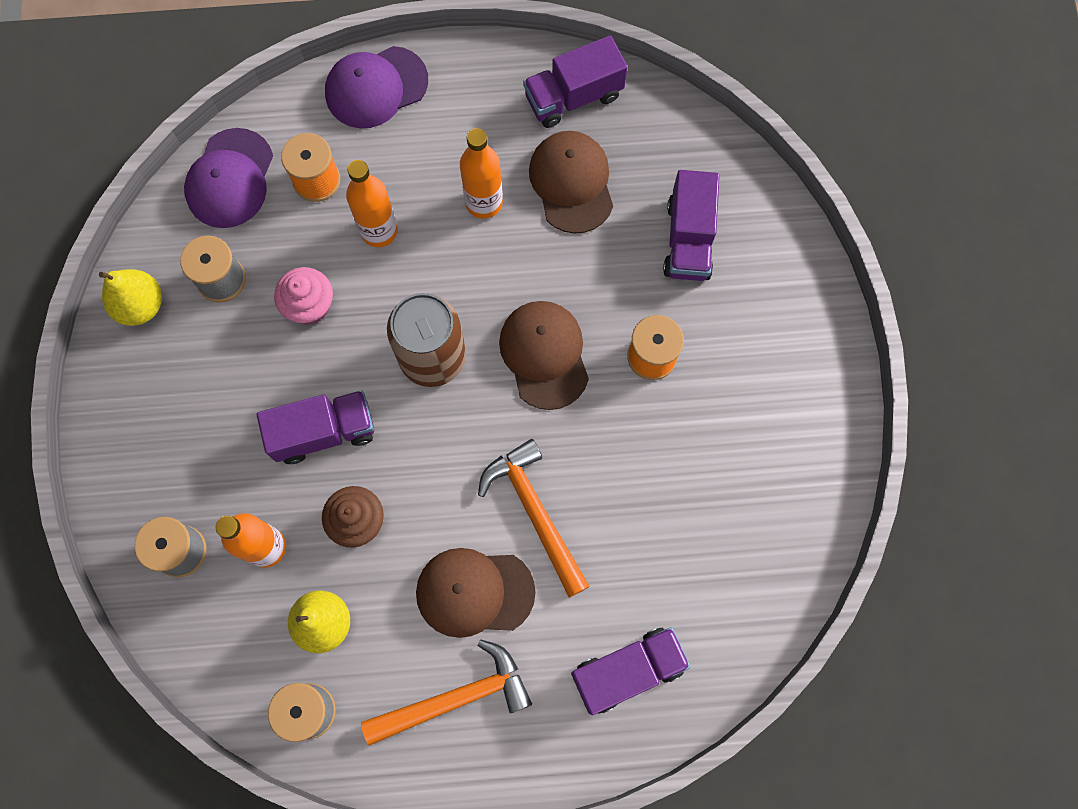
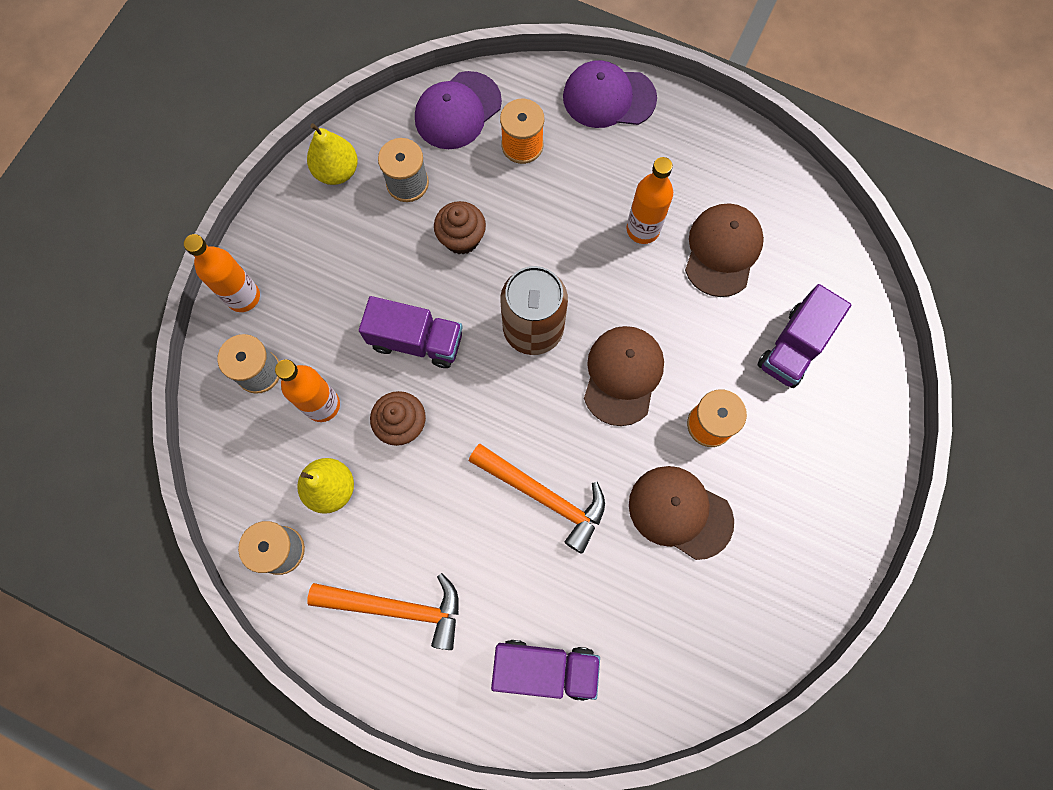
camera: 30 degrees right, 0 degrees up
(310, 306) = (462, 238): pink cupcake -> brown cupcake
(379, 231) = (548, 209): orange bottle -> orange bottle (243, 297)
(474, 592) = (459, 532): brown cap -> brown cap (680, 512)
(535, 512) = (544, 497): orange hammer -> orange hammer turned 120 degrees clockwise
(573, 97) = (762, 183): purple truck -> none

